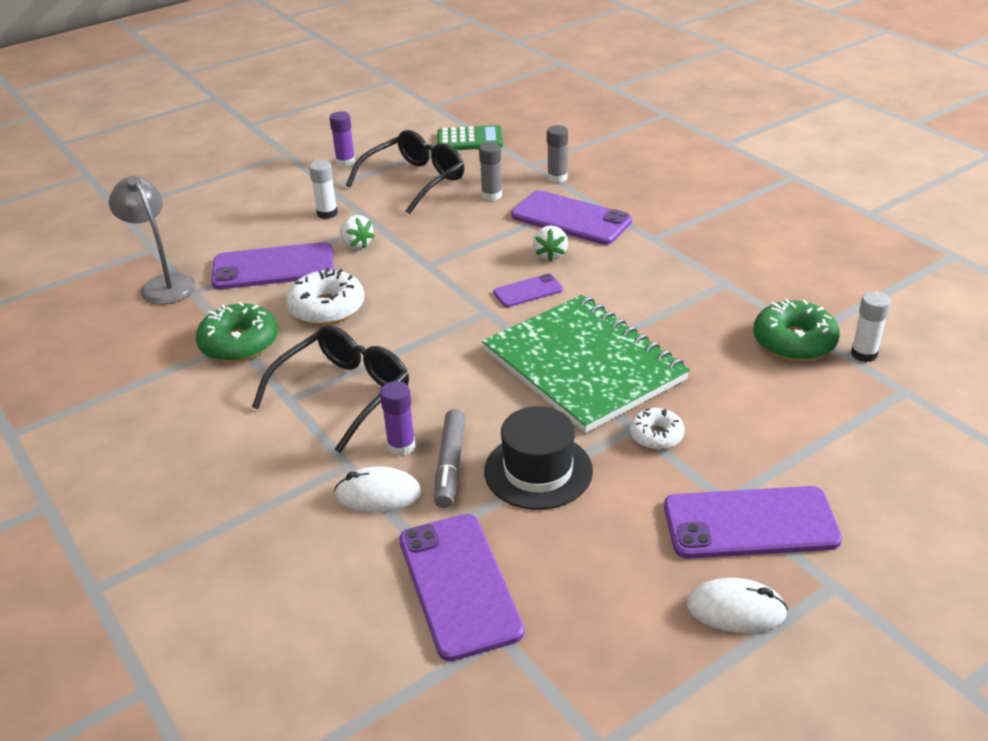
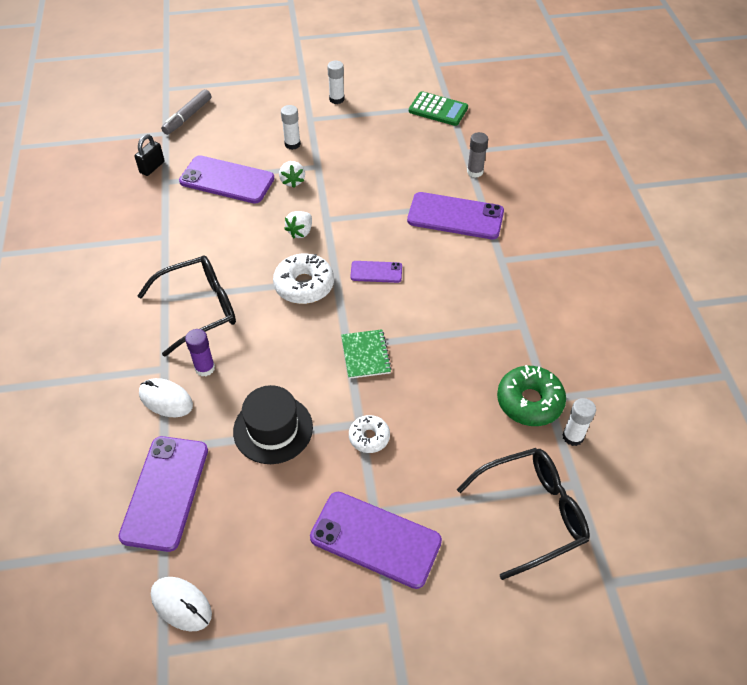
camera: 25 degrees right, 15 degrees up
(163, 284) = (152, 167): grey lamp -> black padlock
(239, 343) = (165, 238): green donut -> none
(327, 308) = (236, 231): white donut -> white donut (304, 285)
(345, 162) = (336, 99): purple glue stick -> white glue stick
(415, 180) = (371, 136): black glasses -> black glasses (532, 513)
(450, 465) = (223, 398): grey marker -> grey marker (187, 117)
(491, 195) = (415, 171): grey glue stick -> none
(550, 255) = (415, 245): white strawberry -> white strawberry (300, 232)
(571, 218) = (455, 216): purple phone -> purple phone turned 45 degrees counterclockwise
(583, 365) = (365, 355): green notebook -> green notebook, size x0.42
(736, 610) = (314, 600): white mouse -> white mouse (181, 604)

